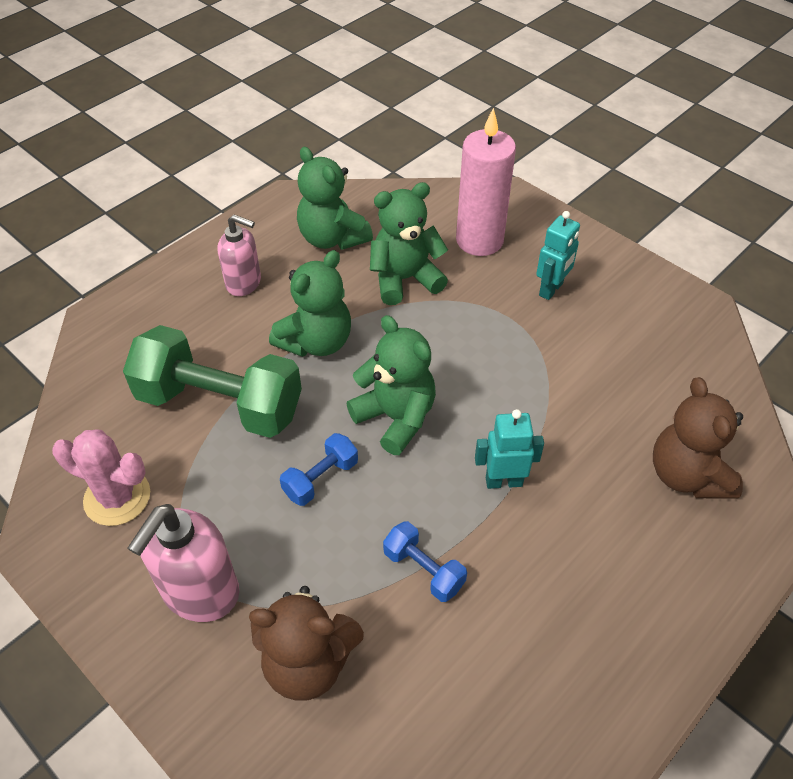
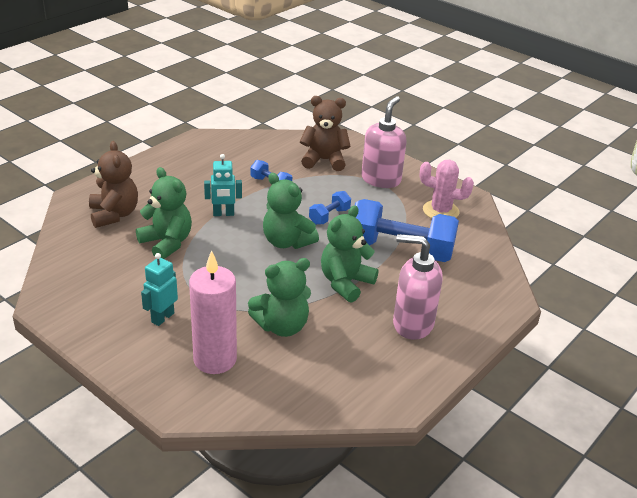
camera: 175 degrees right, 15 degrees down
(220, 404) = (400, 250): green dumbbell -> blue dumbbell
(244, 283) = (412, 324): pink soap dispenser -> pink soap dispenser, size x1.50
(332, 238) = (347, 362): green teddy bear -> green teddy bear (167, 243)

